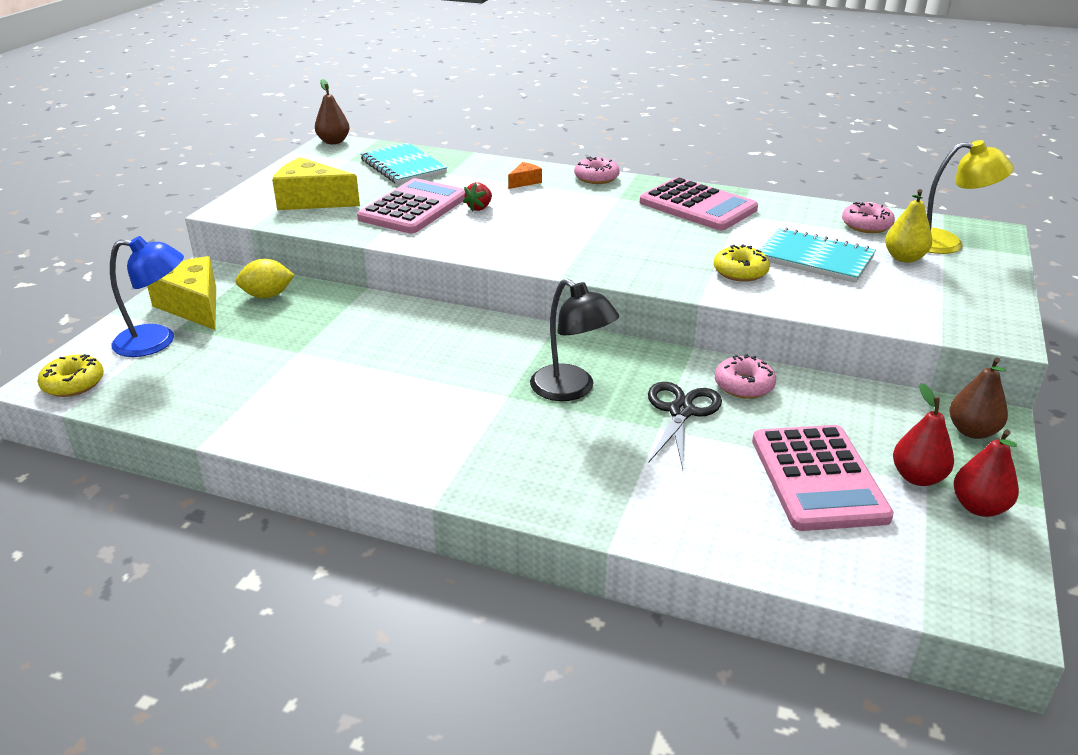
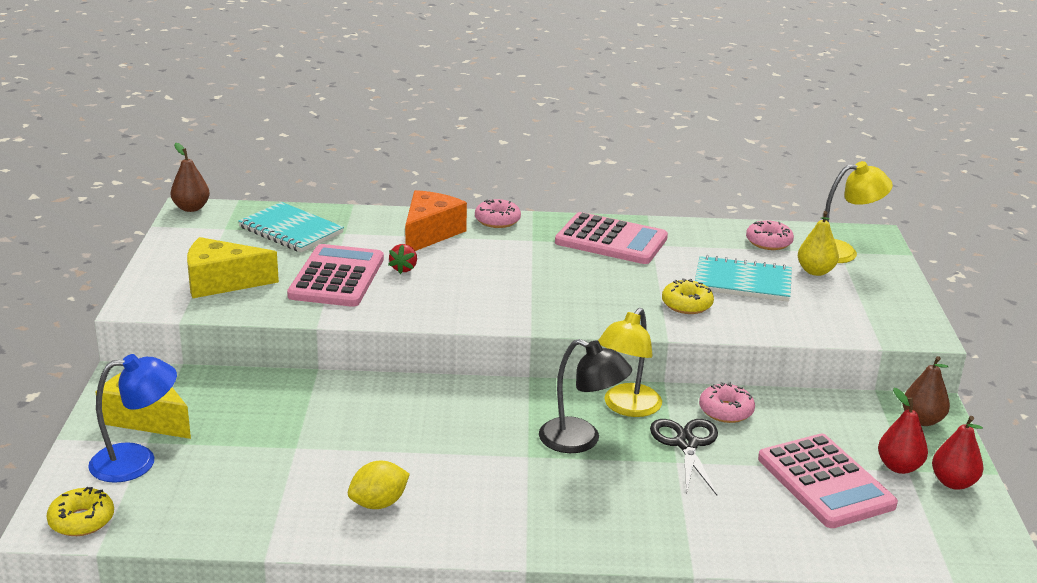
camera: 20 degrees left, 5 degrees down
(267, 296) = (219, 393): yellow lemon -> yellow lemon (378, 503)
(525, 182) = (430, 233): orange cheese -> orange cheese, size x2.10
(639, 366) = (627, 407): none -> yellow lamp

